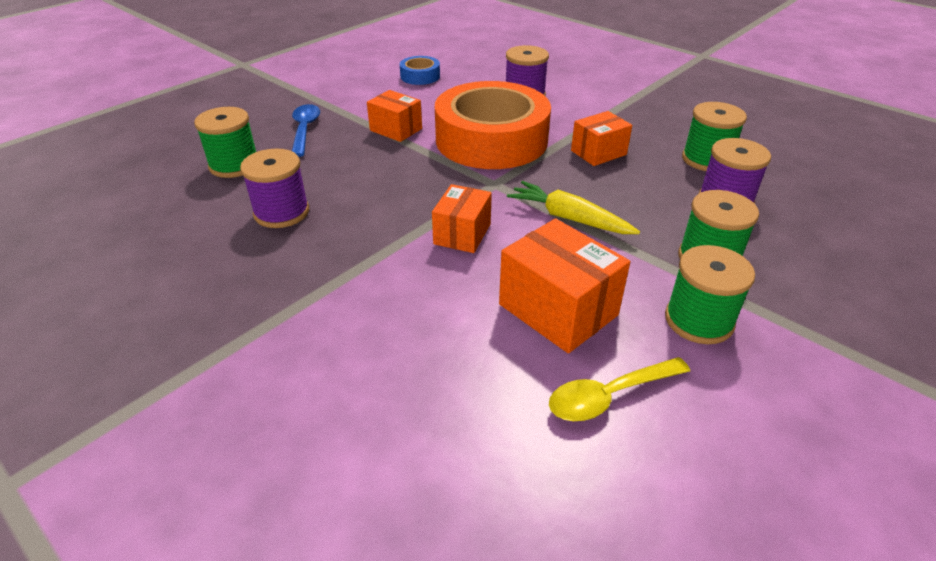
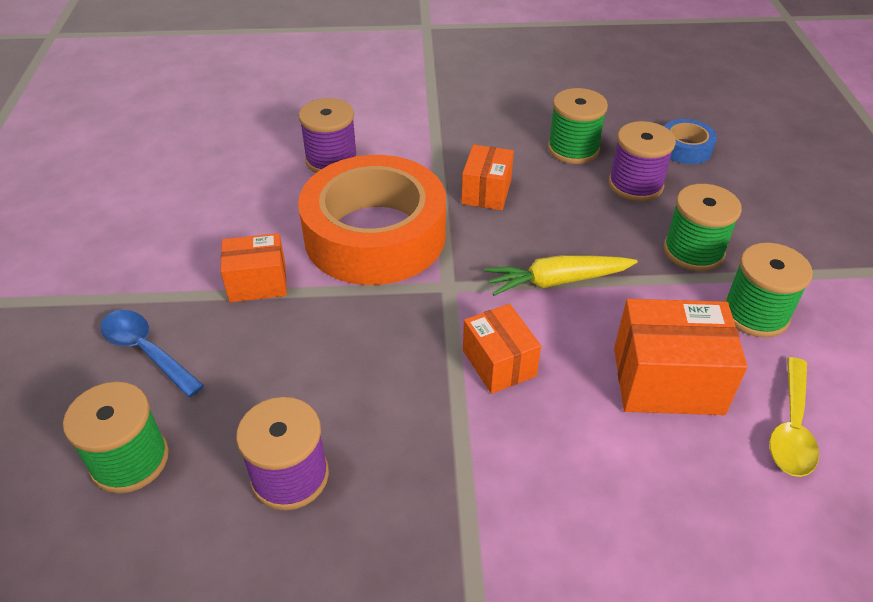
camera: 45 degrees left, 5 degrees up
(420, 76) = (180, 193): blue tape -> blue tape (685, 148)

